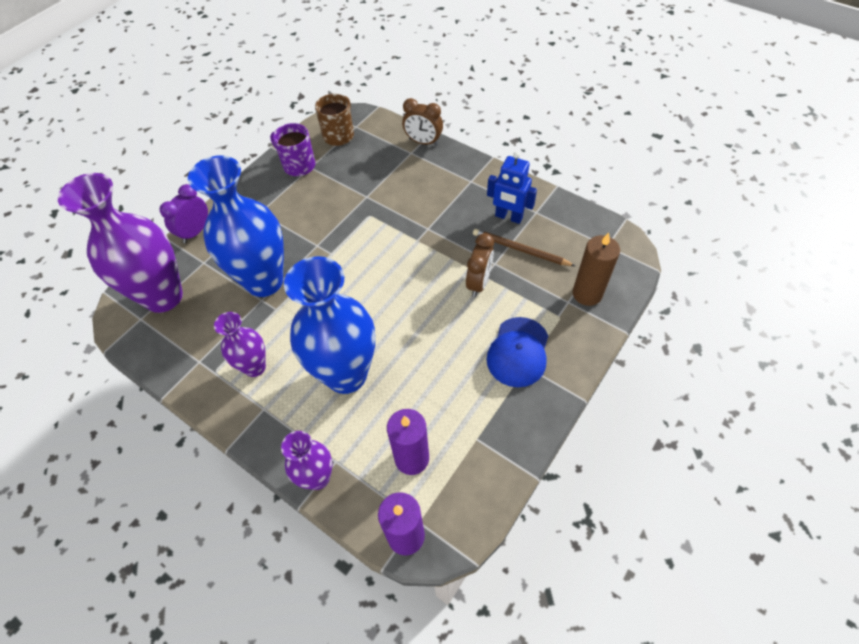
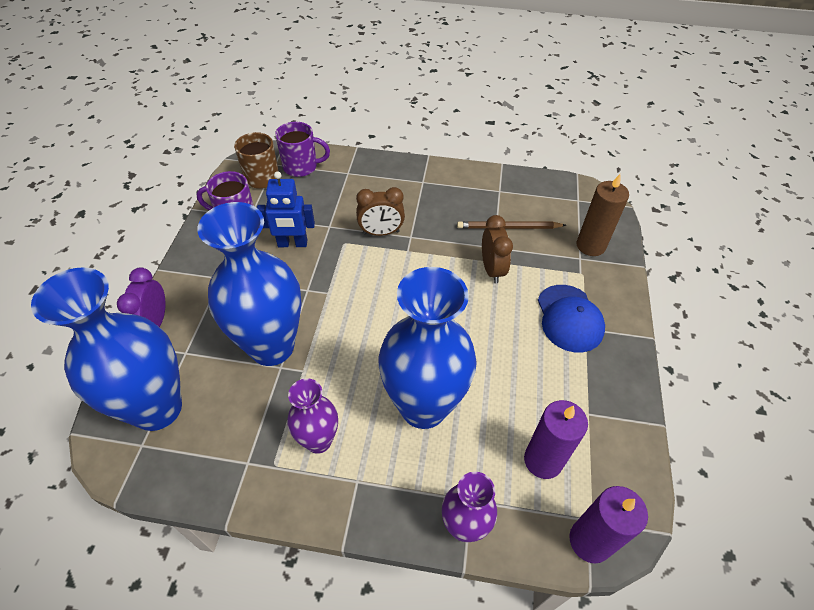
camera: 30 degrees left, 5 degrees down
(163, 297) = (157, 408): purple vase -> blue vase
(376, 135) = (301, 167): none -> purple mug
(423, 142) = (353, 160): brown clock -> brown clock (381, 232)
(508, 217) = (478, 202): blue robot -> blue robot (292, 244)

